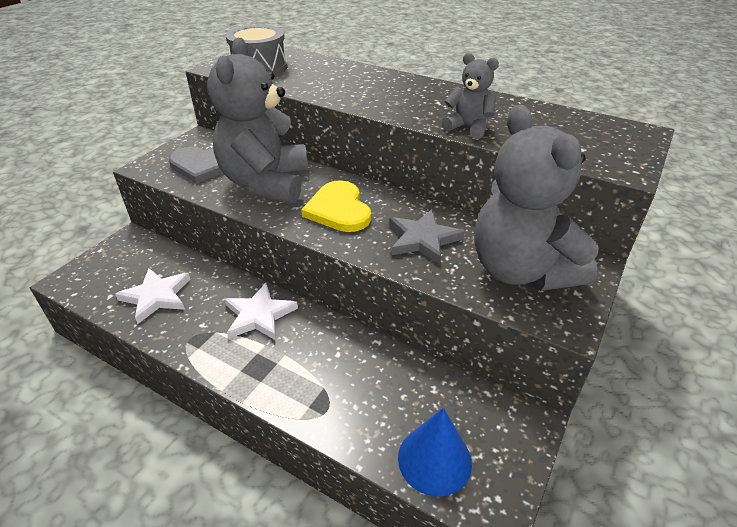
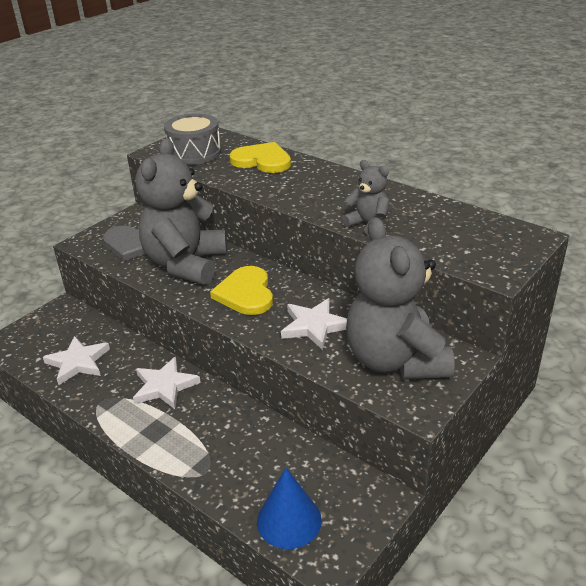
camera: 10 degrees right, 5 degrees down
(333, 72) = (262, 160): none -> yellow heart
(422, 239) = (314, 326): grey star -> white star

